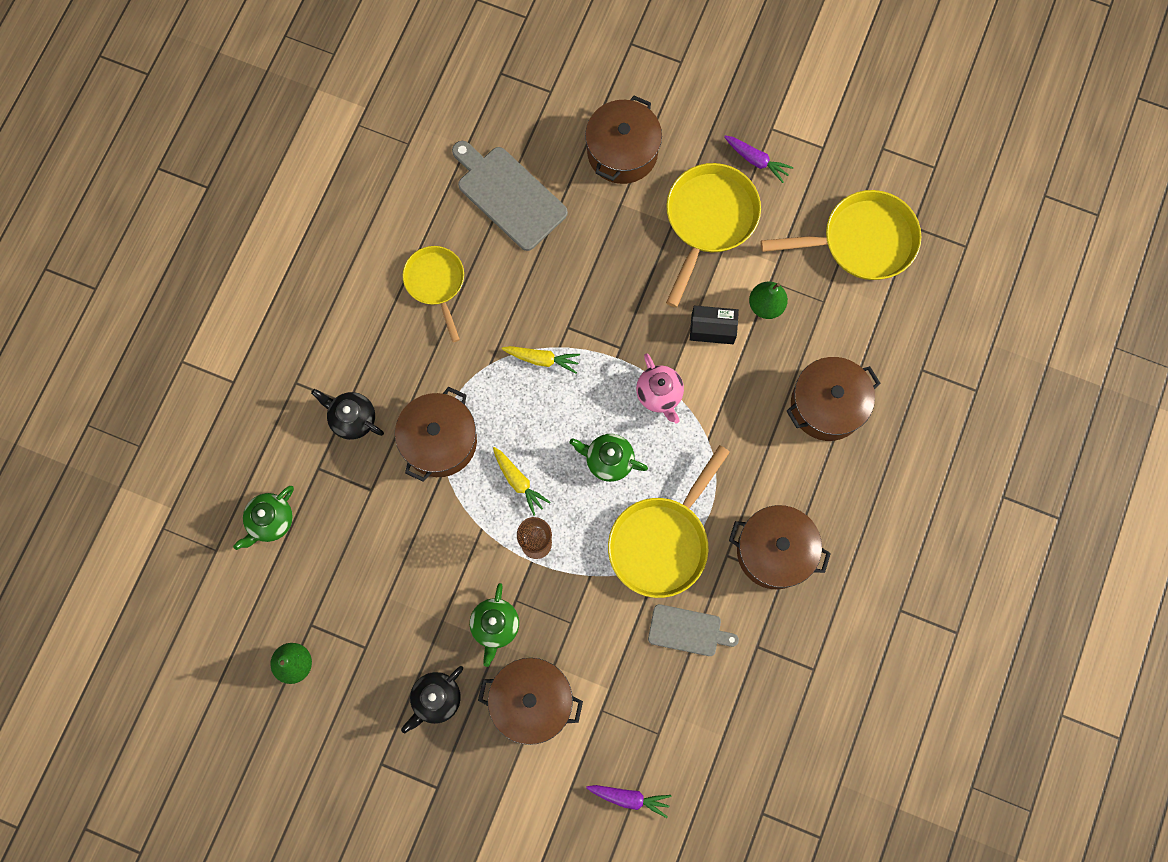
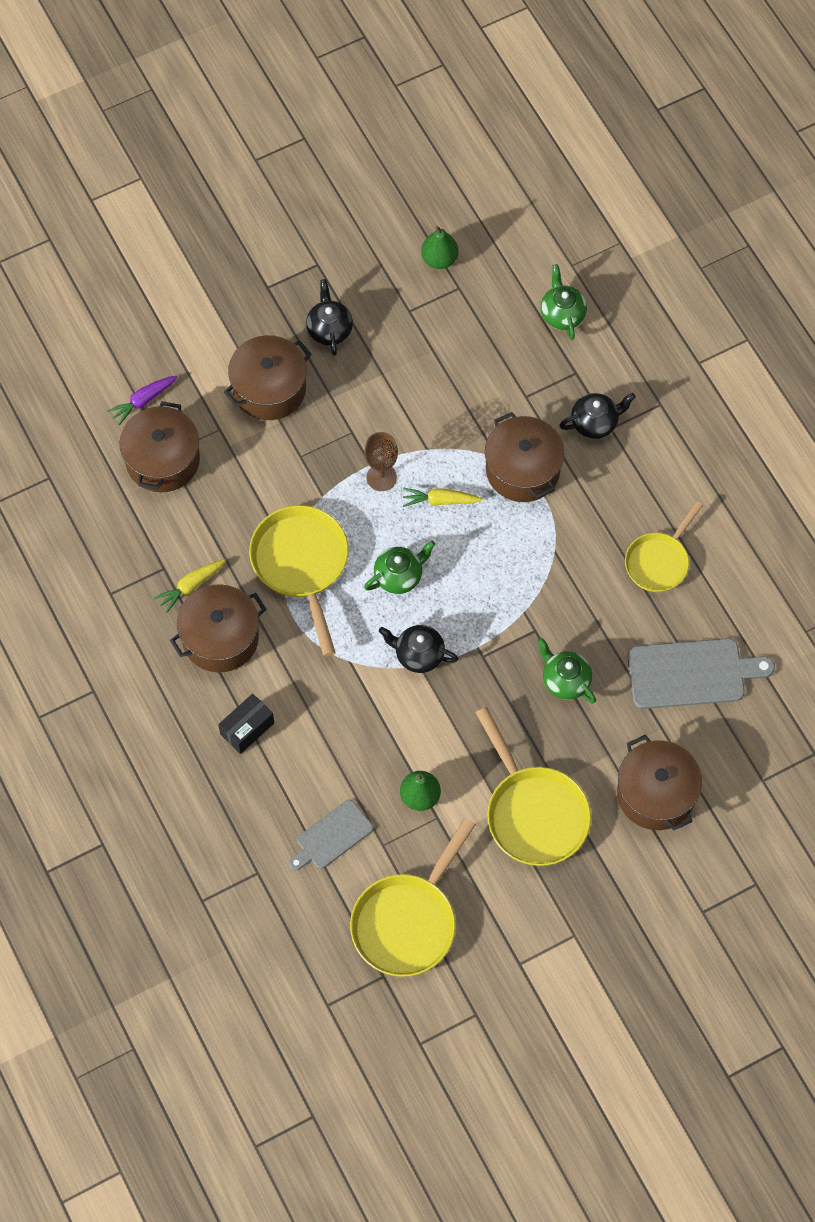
camera: 130 degrees right, 10 degrees down
(436, 283) = (659, 562): yellow pan -> yellow pan turned 105 degrees clockwise
(495, 626) = (345, 405): green teapot -> green teapot (565, 680)
(542, 359) = (524, 591): yellow carrot -> yellow carrot (190, 586)
(659, 394) = (418, 655): pink teapot -> black teapot
(688, 631) = (220, 530): grey cutting board -> grey cutting board (332, 836)
(712, 329) = (437, 738): black box -> black box (247, 728)
(756, 160) = (555, 897): purple carrot -> none
(827, 405) = (296, 773): brown pot -> brown pot (162, 460)

